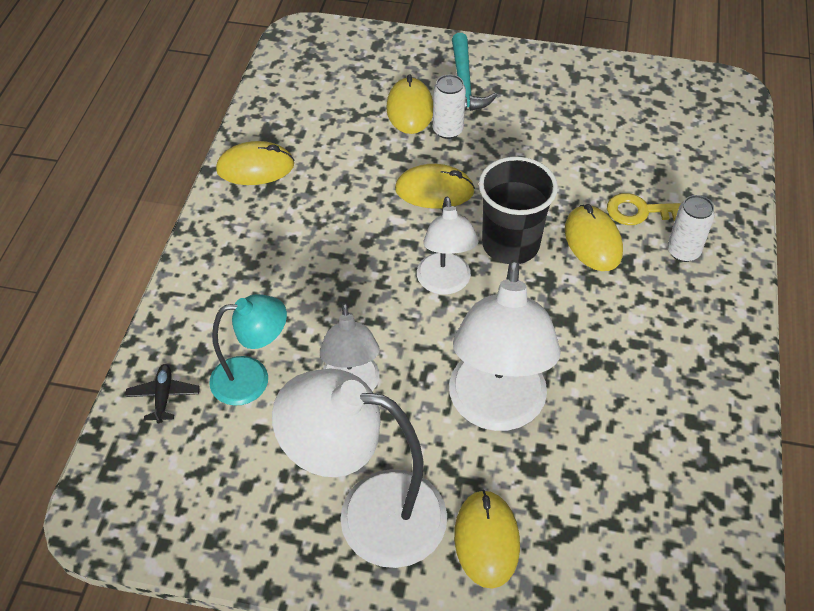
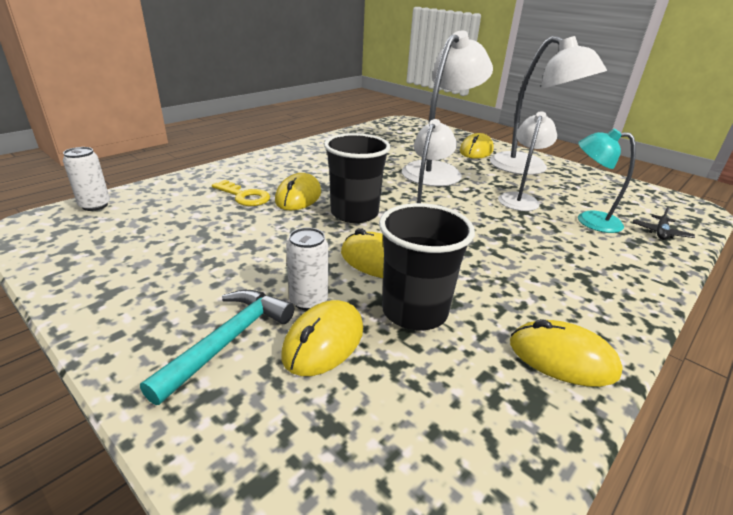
camera: 150 degrees left, 20 degrees down
(370, 157) = (414, 311): none -> black cup
(683, 251) = (254, 176): white can -> white can (95, 205)

